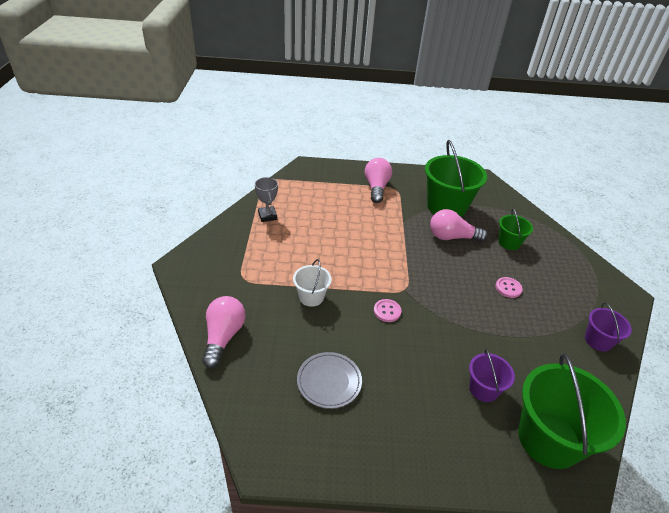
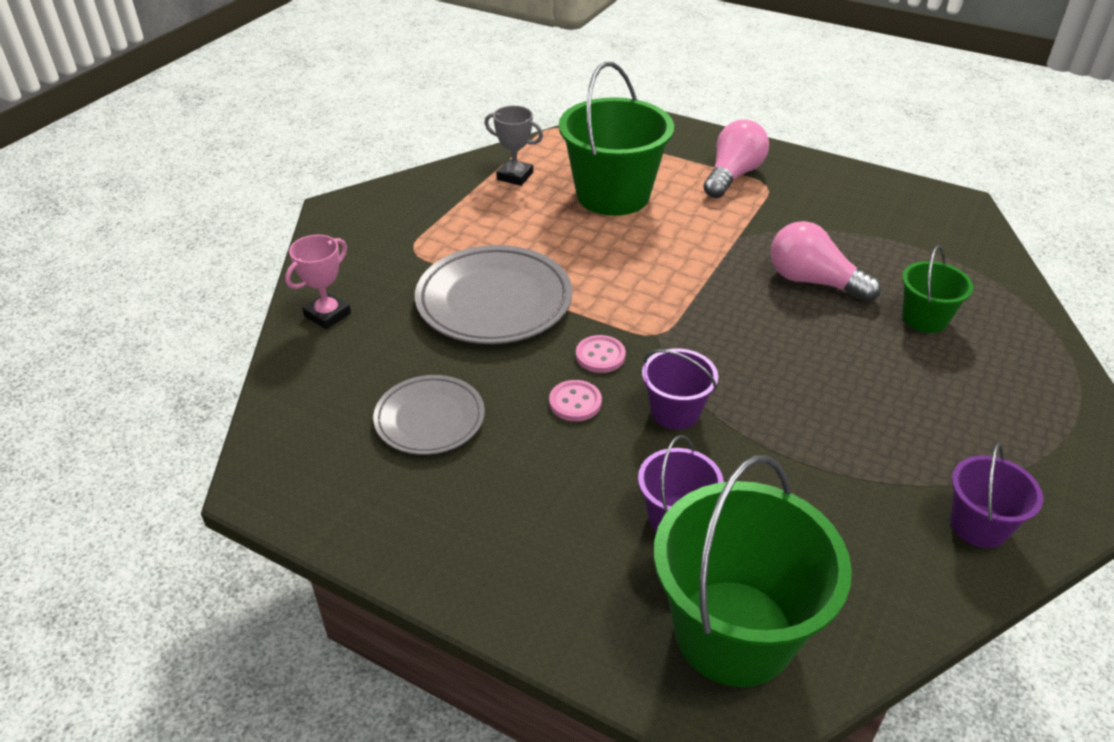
camera: 30 degrees right, 0 degrees up
(223, 337) = (327, 314): pink light bulb -> pink trophy
(267, 216) = (515, 176): grey trophy -> grey trophy turned 75 degrees counterclockwise
(311, 297) = (494, 301): white bucket -> grey plate
(443, 330) = (675, 411): none -> purple bucket
(446, 207) = (844, 233): green bucket -> green bucket (613, 195)
(508, 288) = (858, 387): pink button -> pink button (575, 402)

